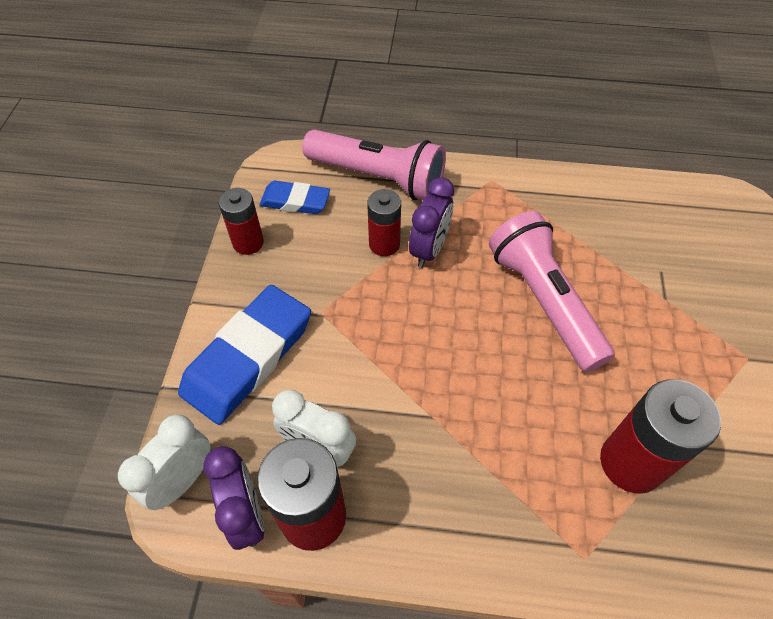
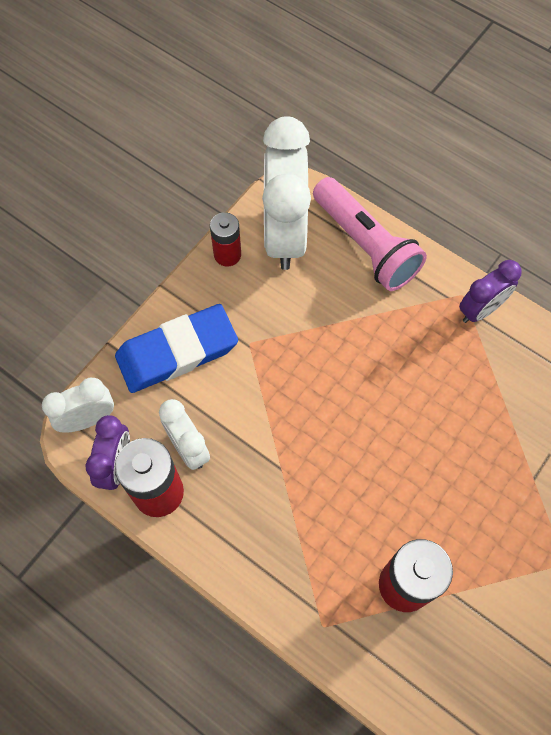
camera: 30 degrees right, 10 degrees up
(295, 201) = (284, 234): blue eraser -> white clock
(384, 244) = (332, 310): red battery -> none
(429, 249) = (366, 333): purple clock -> purple clock (480, 310)
(544, 301) = (429, 427): pink flashlight -> none

